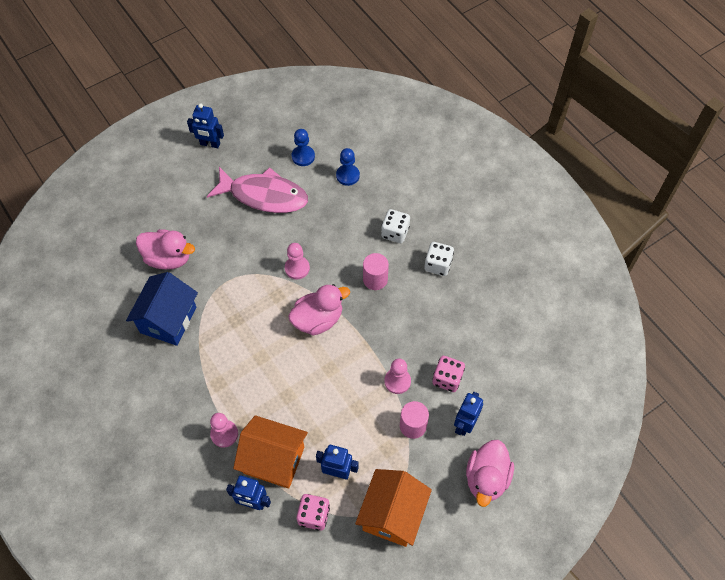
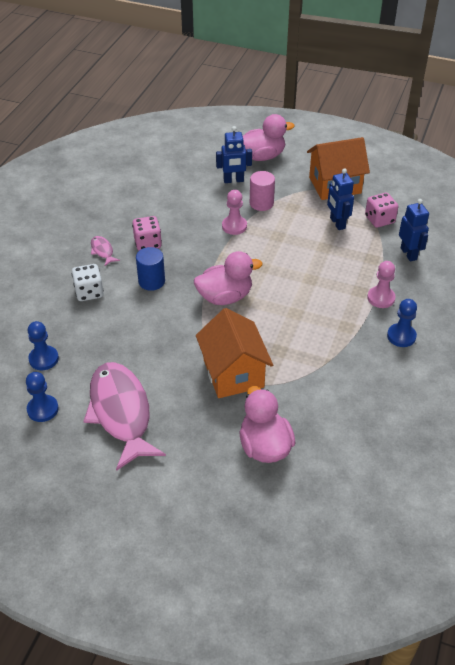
camera: 125 degrees left, 15 degrees down
(168, 320) = (327, 400): blue house -> none
(176, 416) = (401, 336): none -> blue pawn
(210, 144) = (85, 510): blue robot -> none
(273, 460) = (367, 259): orange house -> orange house (233, 373)
(297, 268) = (186, 338): pink pawn -> none
(318, 319) = (225, 297): pink duck -> pink duck turned 135 degrees clockwise
(375, 279) = (151, 281): pink cylinder -> blue cylinder
(438, 265) = (102, 251): white dice -> pink fish
(447, 379) = (206, 203): pink dice -> pink dice (148, 243)

